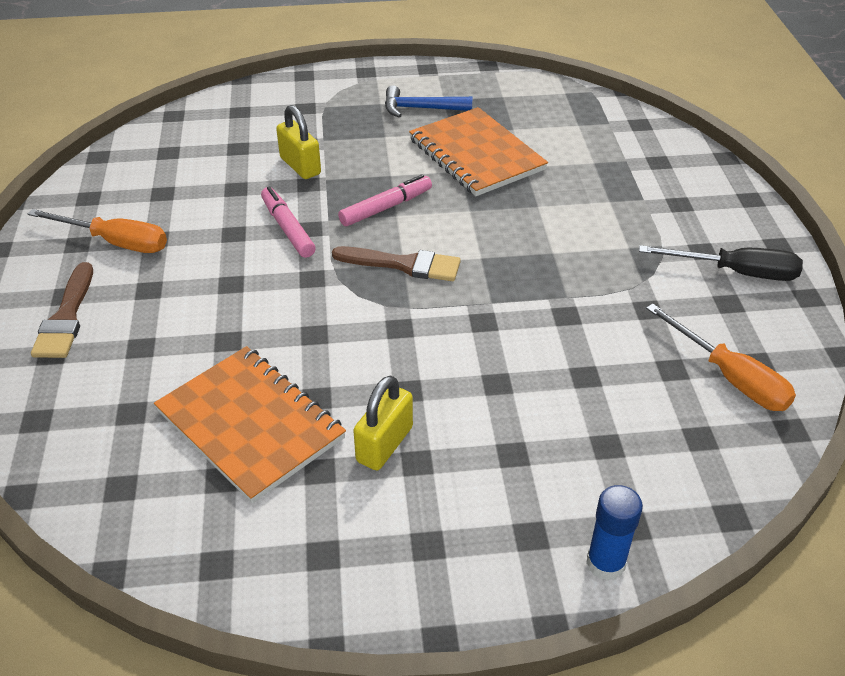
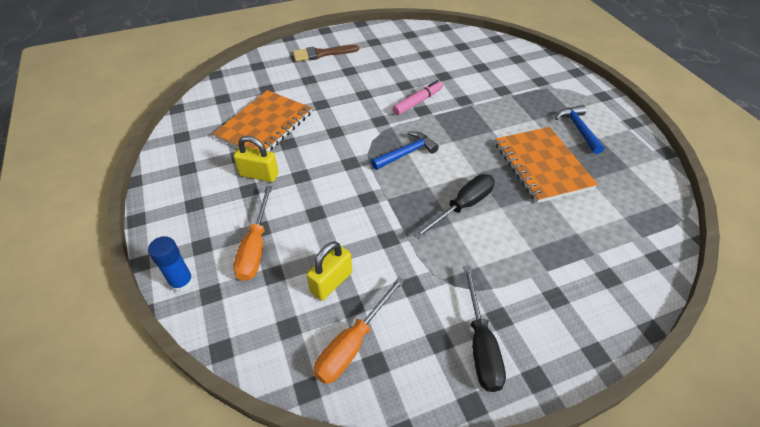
camera: 75 degrees right, 5 degrees up
(116, 242) = (379, 51): orange screwdriver -> orange screwdriver (255, 247)
(300, 166) = (478, 93): yellow padlock -> yellow padlock (331, 282)
(386, 207) = (458, 135): pink marker -> none
(403, 264) = (406, 153): brown brush -> blue hammer
(476, 154) = (542, 165): orange notebook -> orange notebook turned 60 degrees counterclockwise
(527, 236) = (462, 206): none -> black screwdriver

